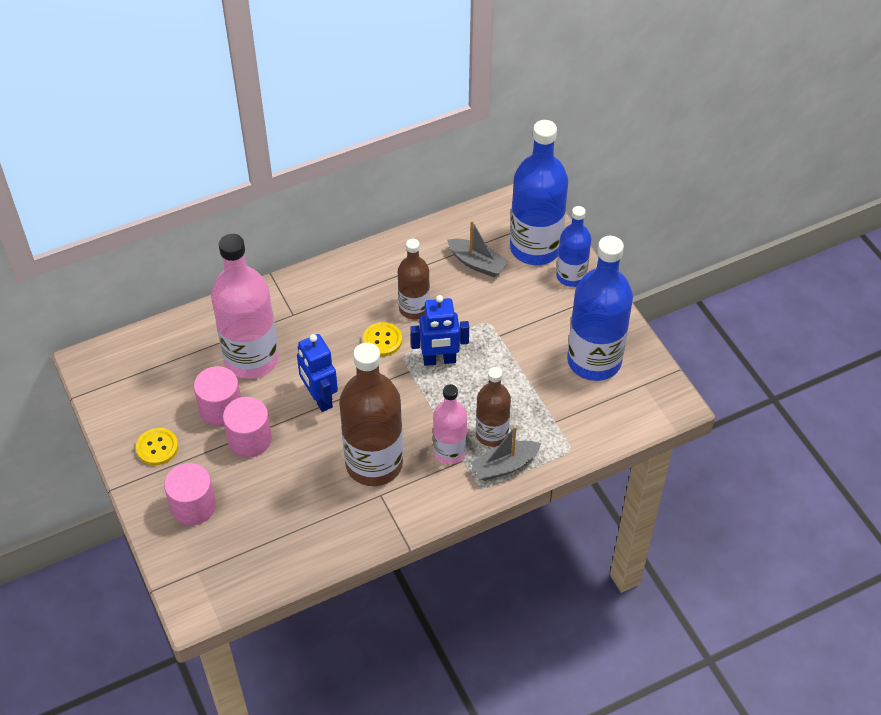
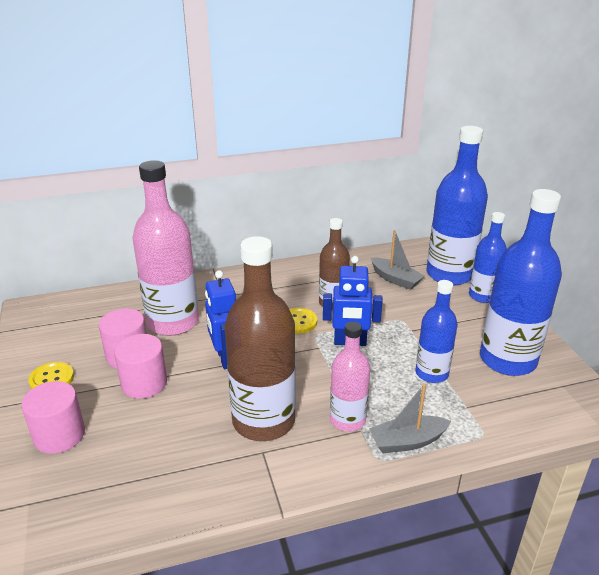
camera: 10 degrees right, 20 degrees down
(492, 434) = (396, 410): brown bottle -> none
(522, 387) = (431, 373): none -> blue bottle

